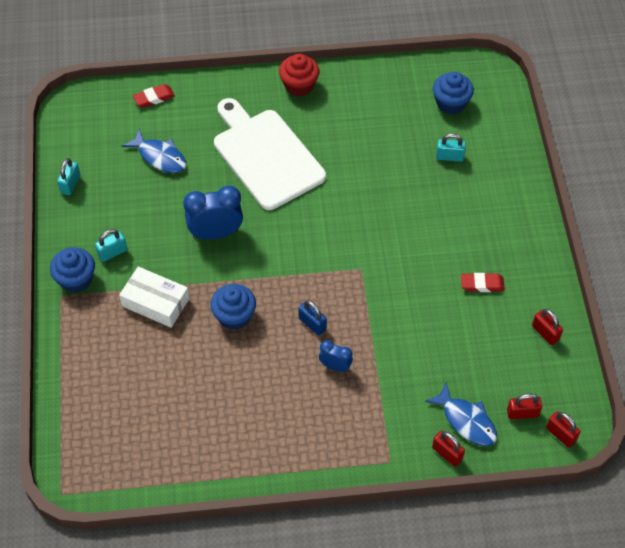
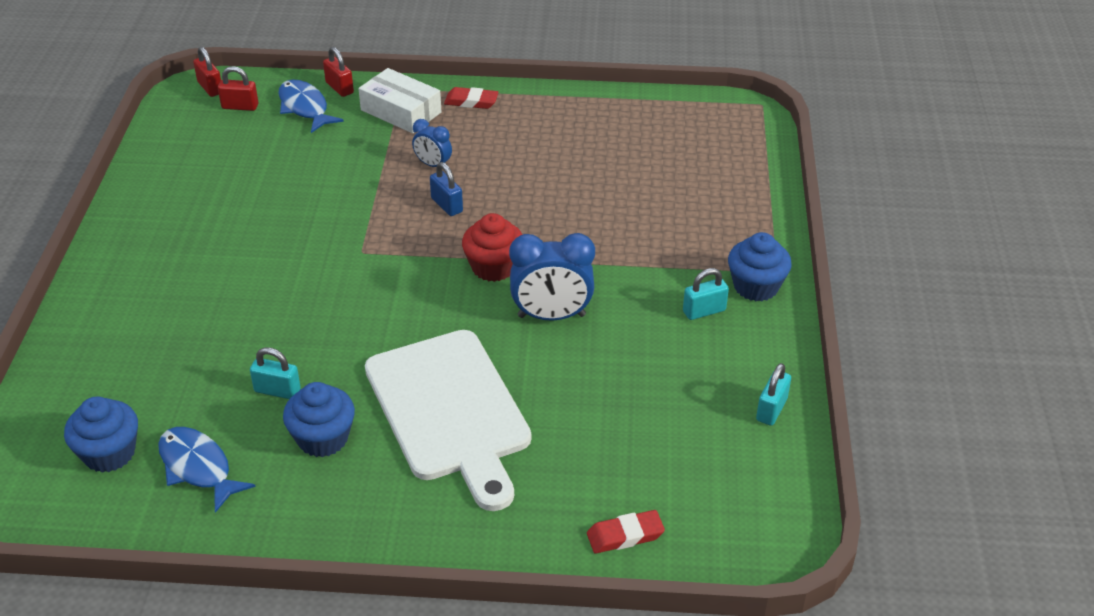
camera: 170 degrees left, 15 degrees down
(155, 302) = (646, 249): white box -> white box (401, 111)
(160, 157) = (623, 432): blue fish -> blue fish (198, 468)
(234, 316) = (544, 224): blue cupcake -> blue cupcake (323, 438)
(299, 85) = (356, 522): red cupcake -> red cupcake (493, 267)
(449, 157) = (162, 371): turquoise padlock -> turquoise padlock (277, 391)
(482, 284) = (212, 217): red eraser -> red eraser (471, 101)
(545, 333) = (166, 165): red padlock -> none

